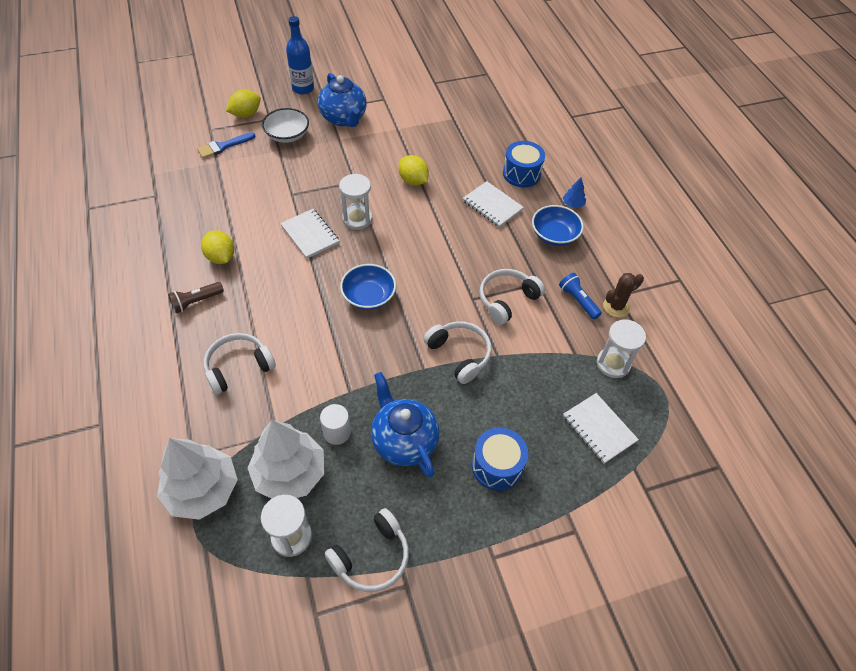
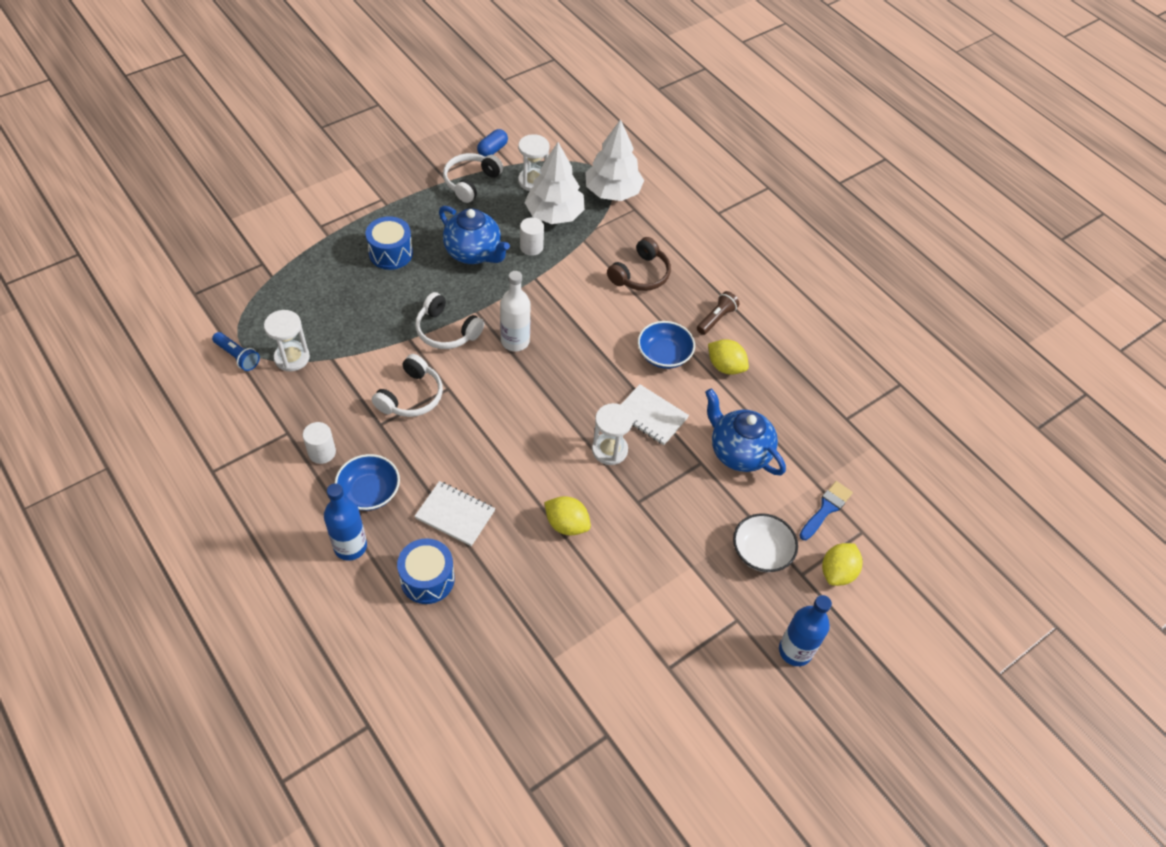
camera: 160 degrees right, 0 degrees up
(238, 367) = (640, 274): white headphones -> brown headphones
(321, 614) = (492, 150): none -> blue capsule
(344, 119) = (705, 607): blue teapot -> blue teapot (738, 452)
(368, 296) = (556, 364): blue bowl -> blue bowl (664, 355)
(397, 327) = (515, 341): none -> white bottle
(573, 204) = (350, 546): blue tree -> blue bottle
(578, 300) = (333, 415): blue flashlight -> blue flashlight (238, 356)
(589, 272) = (322, 452): none -> white cylinder
(599, 429) = (304, 298): white notebook -> none
(616, 306) = (289, 418): brown cactus -> none

